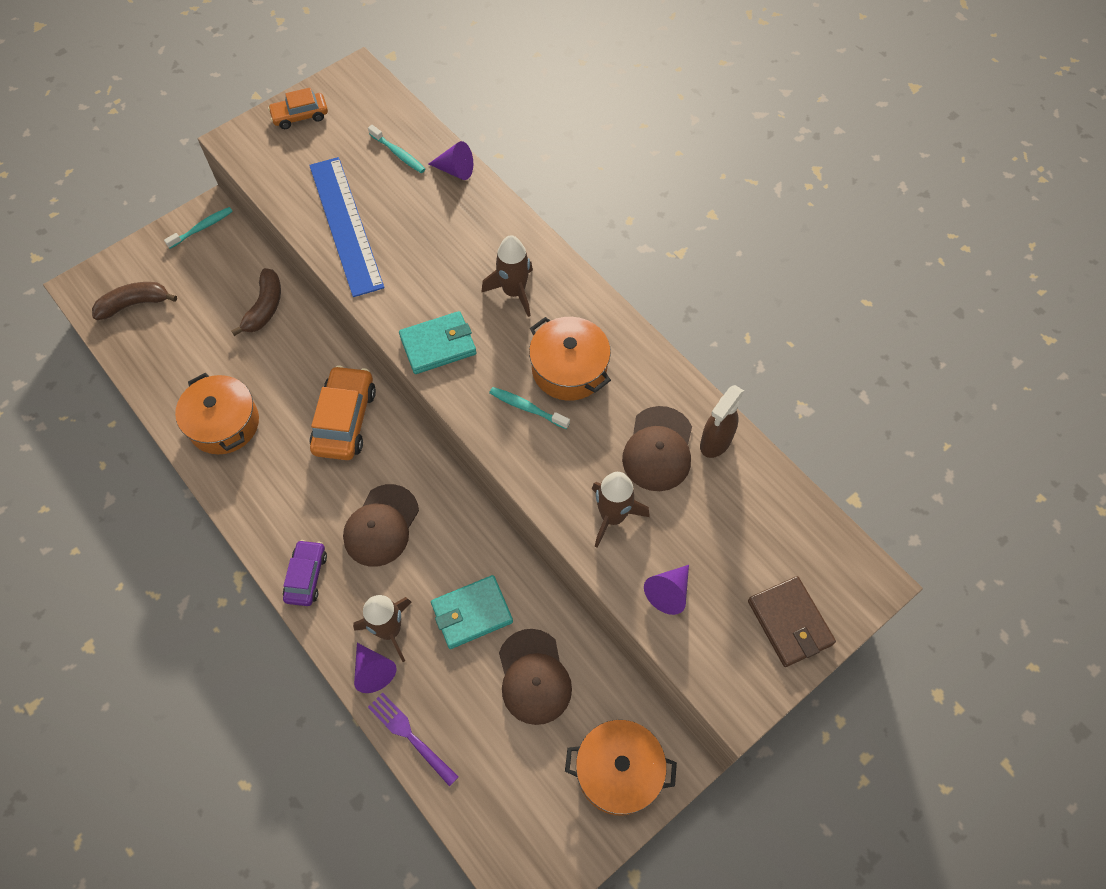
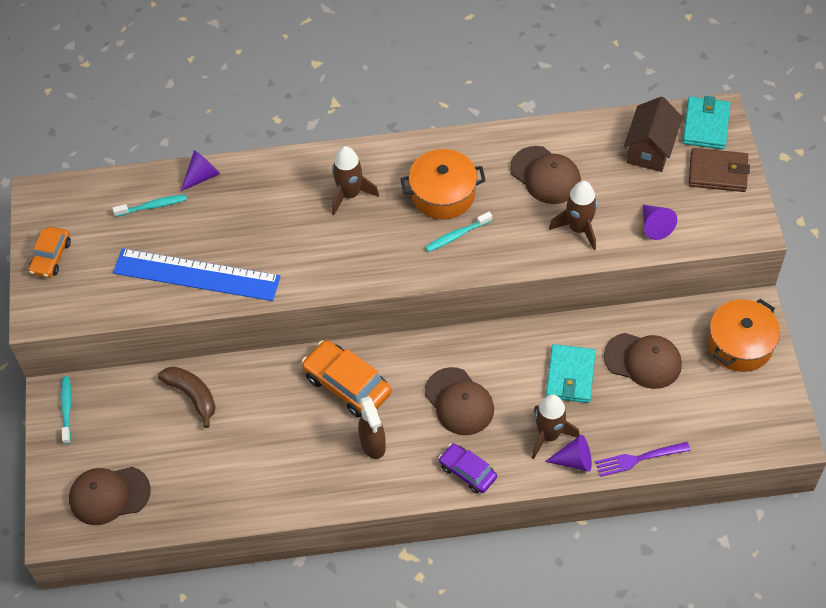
camera: 55 degrees left, 5 degrees down
(134, 304) = (109, 495): brown banana -> brown cap
(224, 424) = (287, 474): orange pot -> none
(438, 345) = (361, 265): turquoise wallet -> turquoise wallet (706, 125)
(715, 442) = (563, 141): brown spray bottle -> brown spray bottle (373, 444)
(768, 534) = (650, 149): none -> brown house

